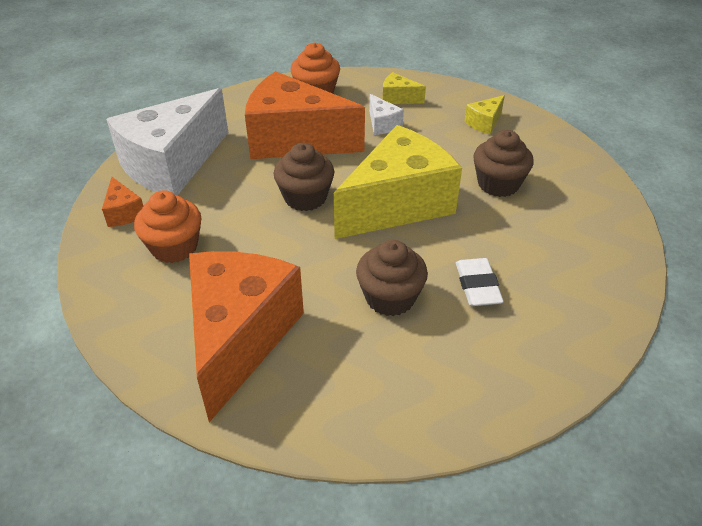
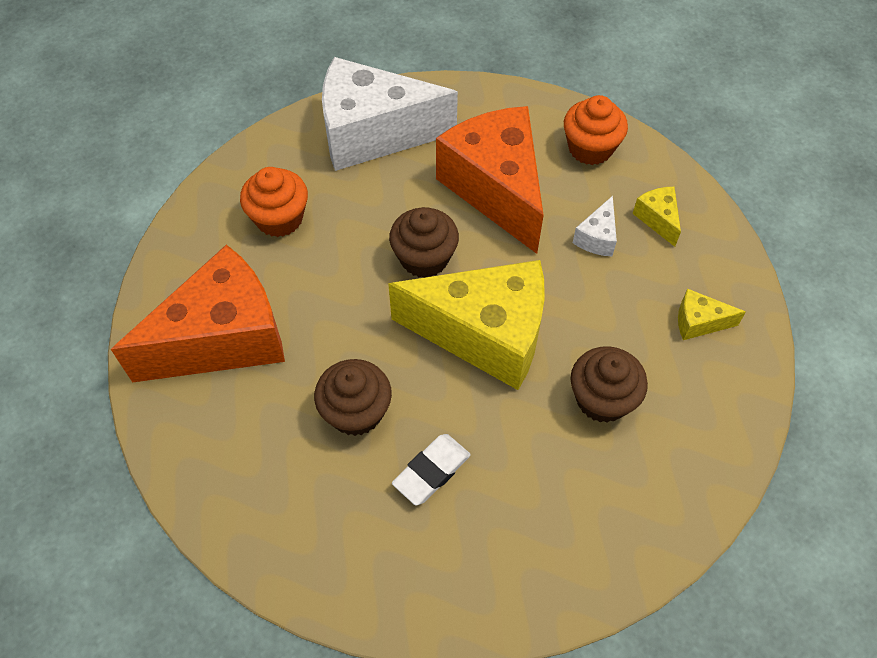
camera: 50 degrees right, 15 degrees up
(124, 213) = (286, 154): orange cheese -> none

